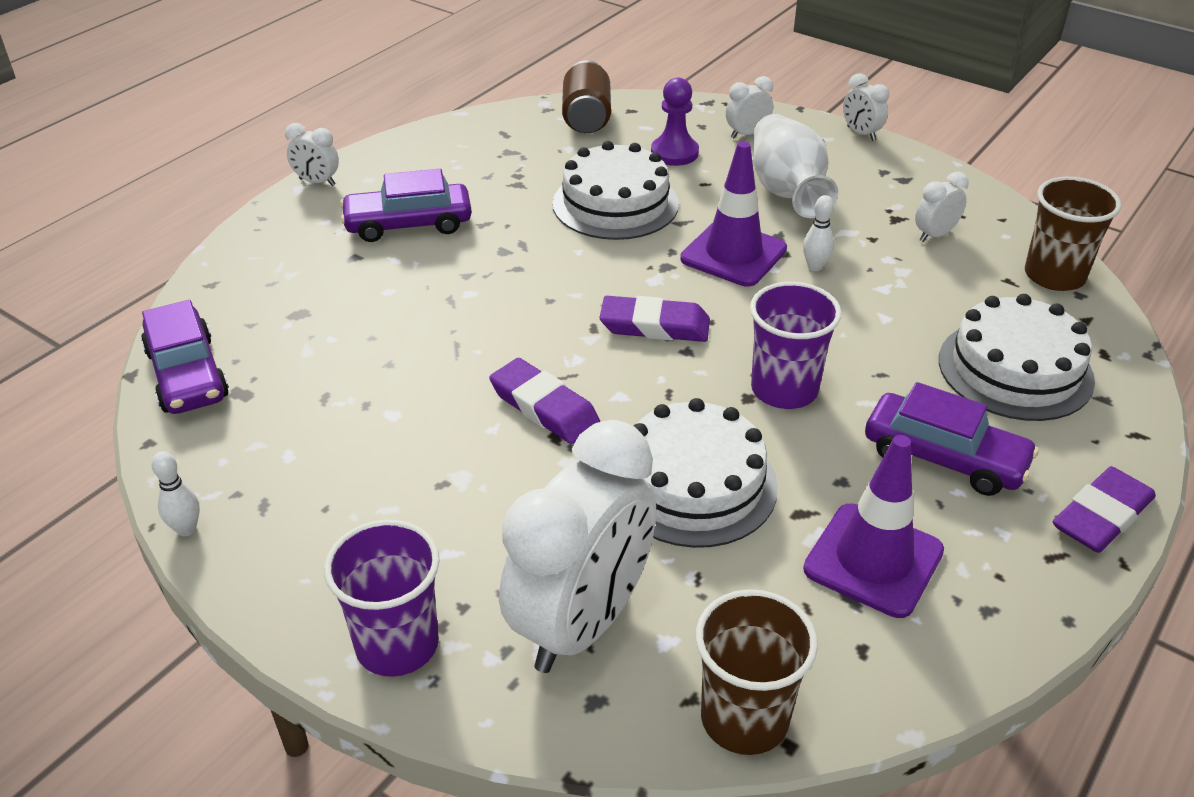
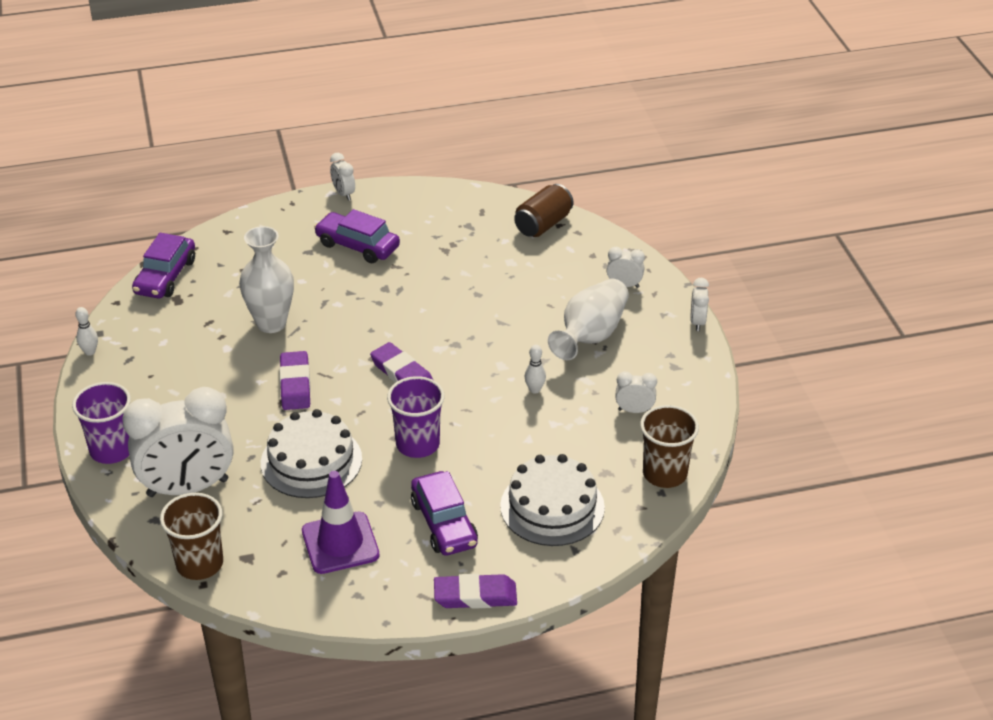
camera: 40 degrees right, 0 degrees up
(414, 355) = (271, 323): none -> white vase
(615, 204) = (481, 291): white cake -> none
(674, 153) = (561, 275): purple pawn -> none
(733, 254) = (501, 357): purple traffic cone -> none

